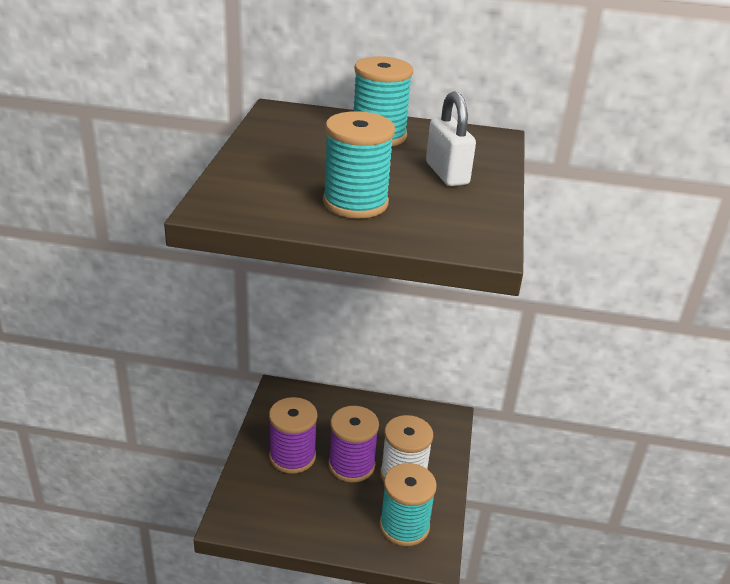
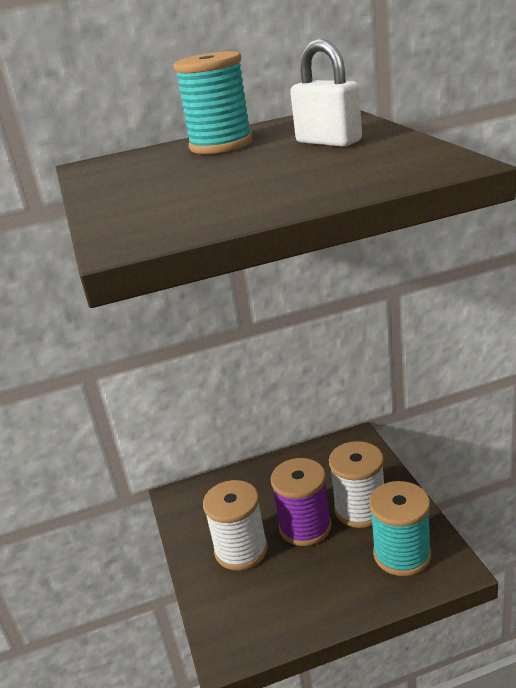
camera: 20 degrees left, 5 degrees down
(292, 456) = (241, 550): purple spool -> white spool
(355, 203) = (276, 185): turquoise spool -> none

